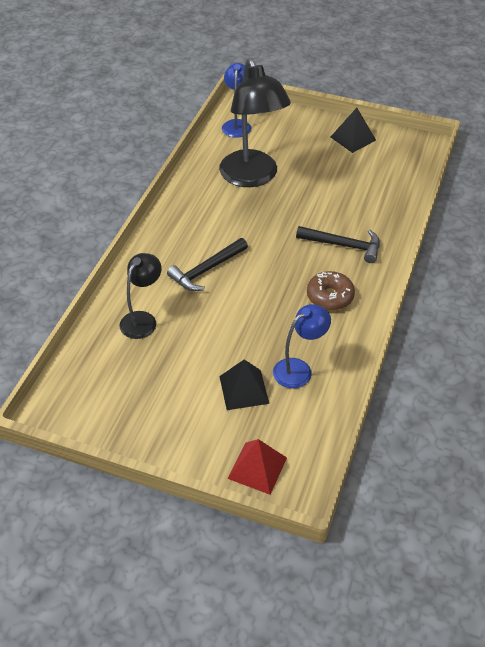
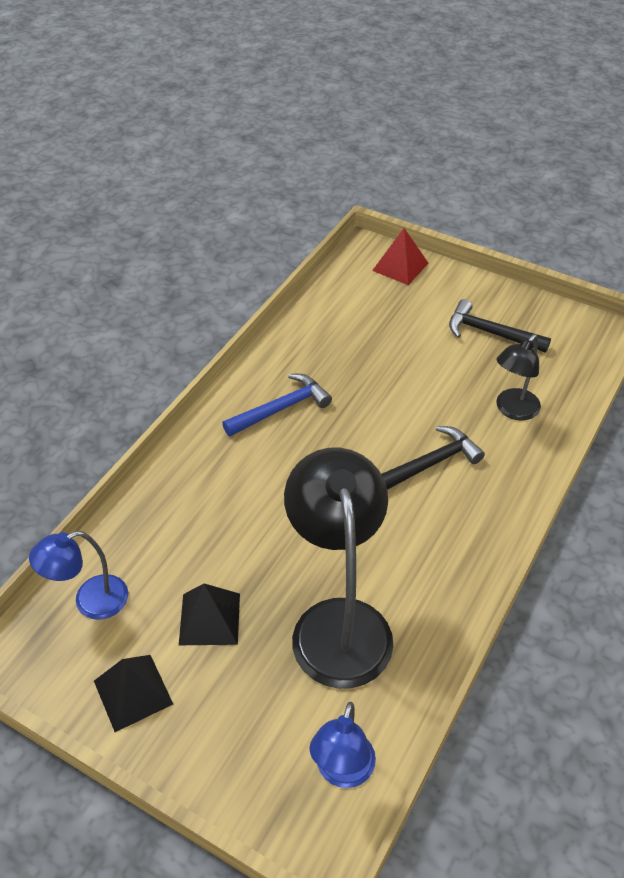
camera: 170 degrees left, 0 degrees up
(244, 389) = (402, 326): black pyramid -> black pyramid (209, 618)
(299, 369) = (341, 337): blue lamp -> blue lamp (90, 601)
(330, 296) = (281, 408): brown donut -> blue hammer
(344, 245) = (237, 475): black hammer -> black hammer (490, 333)

